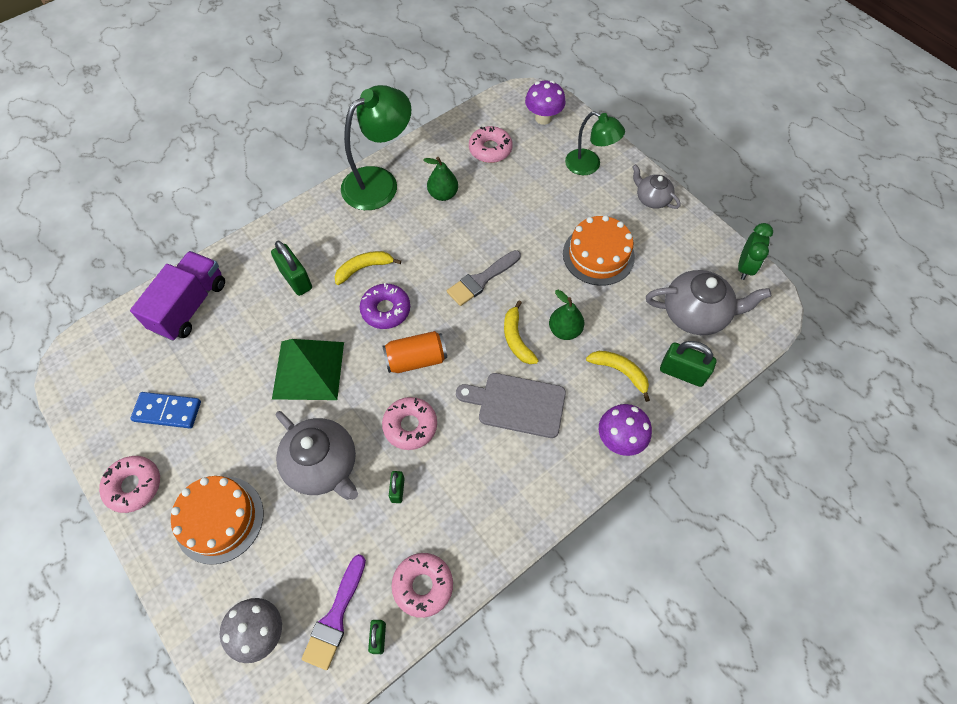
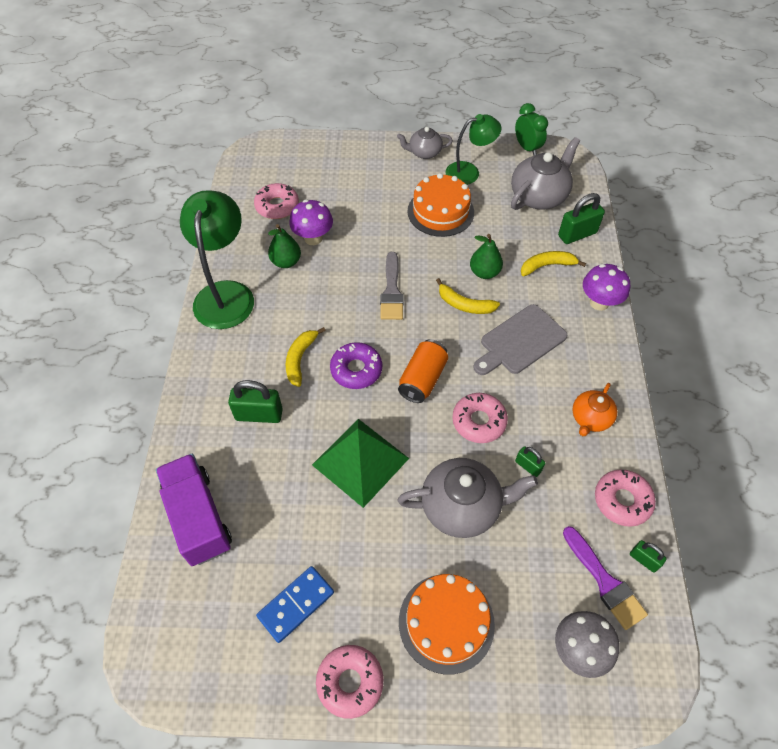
camera: 50 degrees left, 5 degrees down
(485, 509) = (590, 418): none -> orange teapot
(543, 118) = (285, 158): purple mushroom -> purple mushroom (313, 238)
(589, 166) = (359, 164): green lamp -> green lamp (469, 172)

